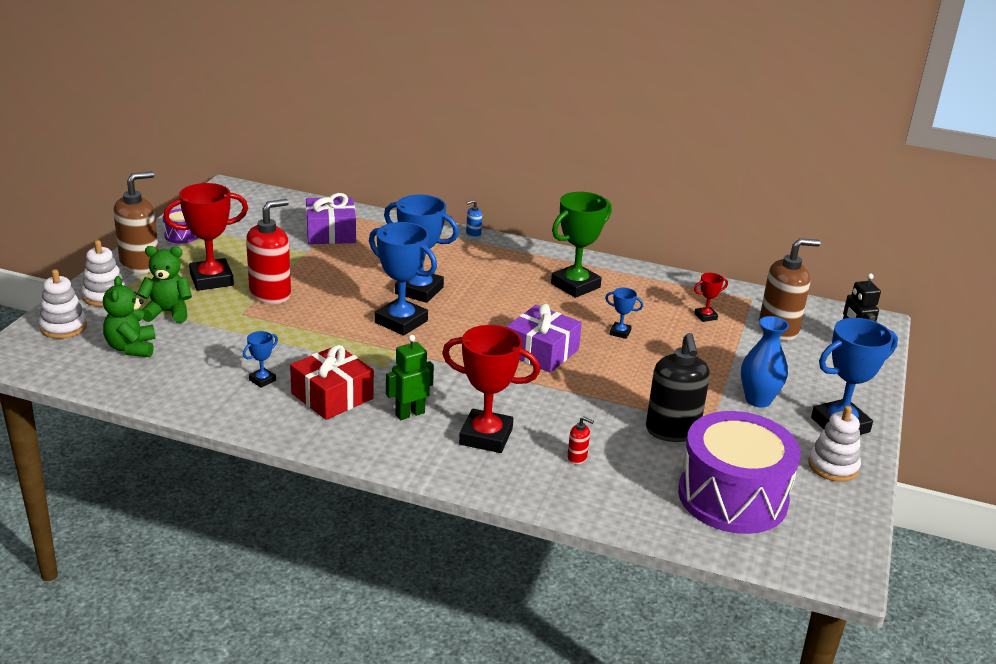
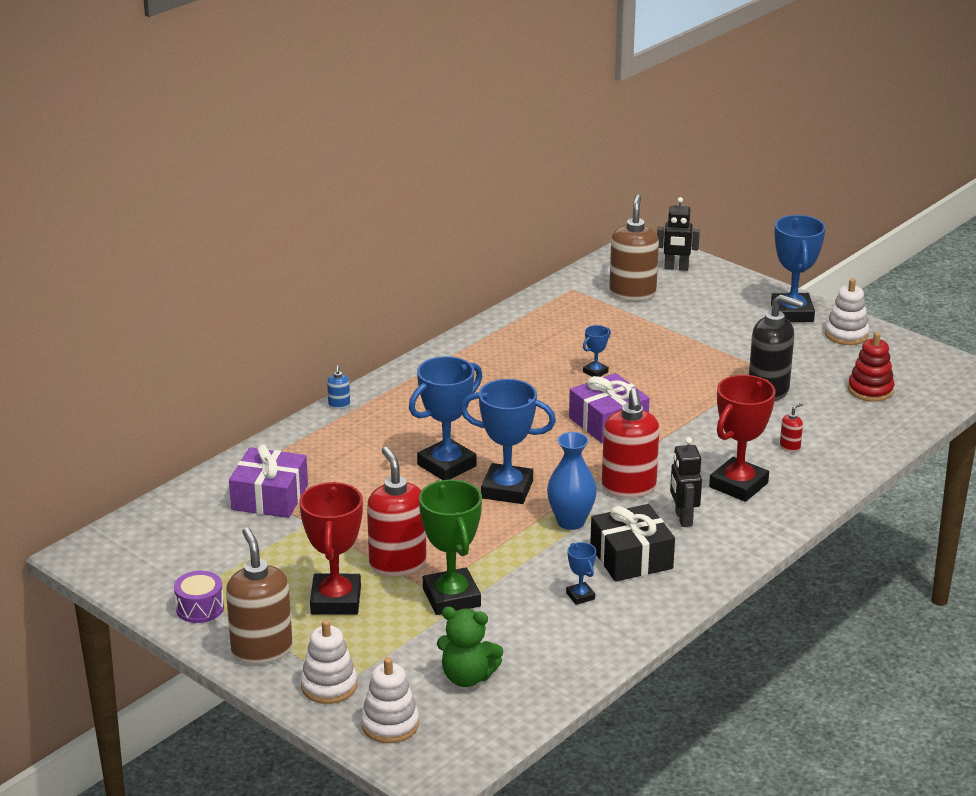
camera: 65 degrees left, 0 degrees up
(168, 312) = (398, 642): green teddy bear -> none
(332, 396) = (631, 557): red gift -> black gift
(401, 322) = (507, 489): blue trophy -> blue trophy turned 45 degrees clockwise
(410, 414) = (683, 518): green robot -> black robot
(442, 378) = (628, 487): none -> red soap dispenser
(575, 285) = (491, 372): green trophy -> green trophy (451, 597)
(705, 316) = (590, 321): red trophy -> none
(732, 497) = (870, 390): purple drum -> red stacking toy
(758, 400) = (740, 337): blue vase -> blue vase (571, 521)

